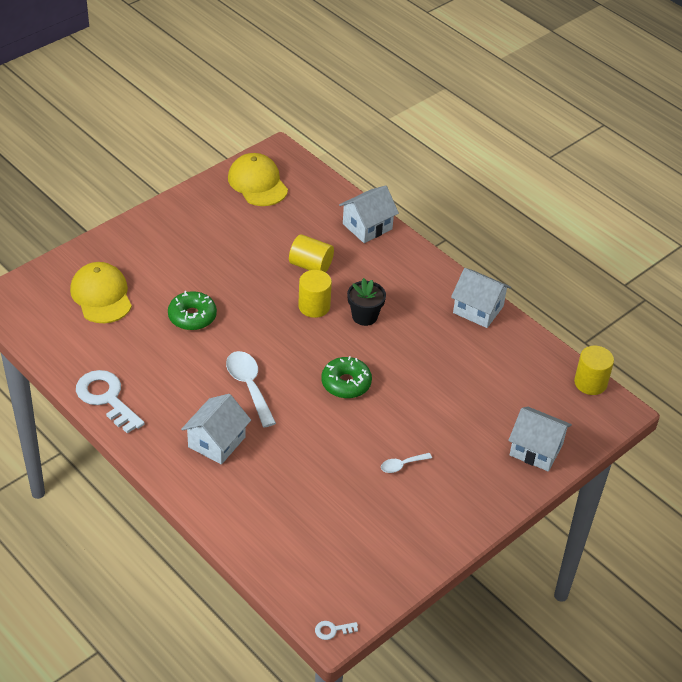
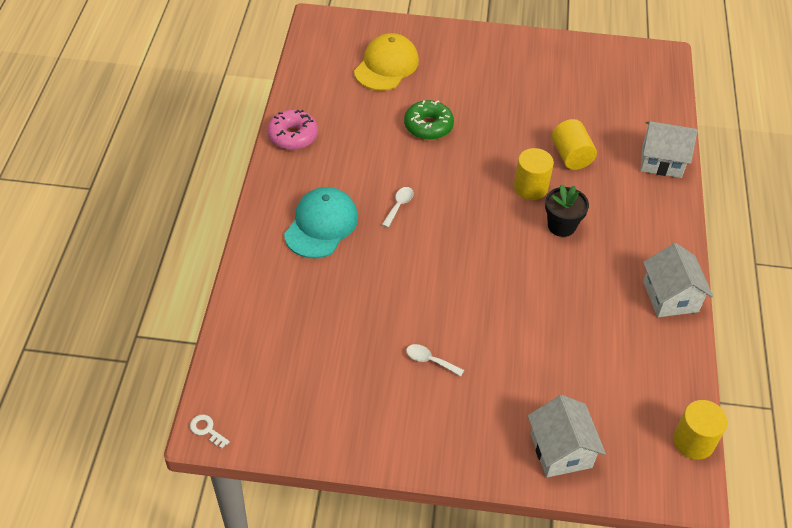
camera: 50 degrees right, 5 degrees up
(106, 398) = (293, 136): white key -> pink donut
(216, 442) = (321, 225): white house -> turquoise cap
(249, 386) = (399, 205): white spoon -> white spoon, size x0.53
(257, 183) = (613, 67): yellow cap -> none
(346, 383) = (474, 263): green donut -> none

